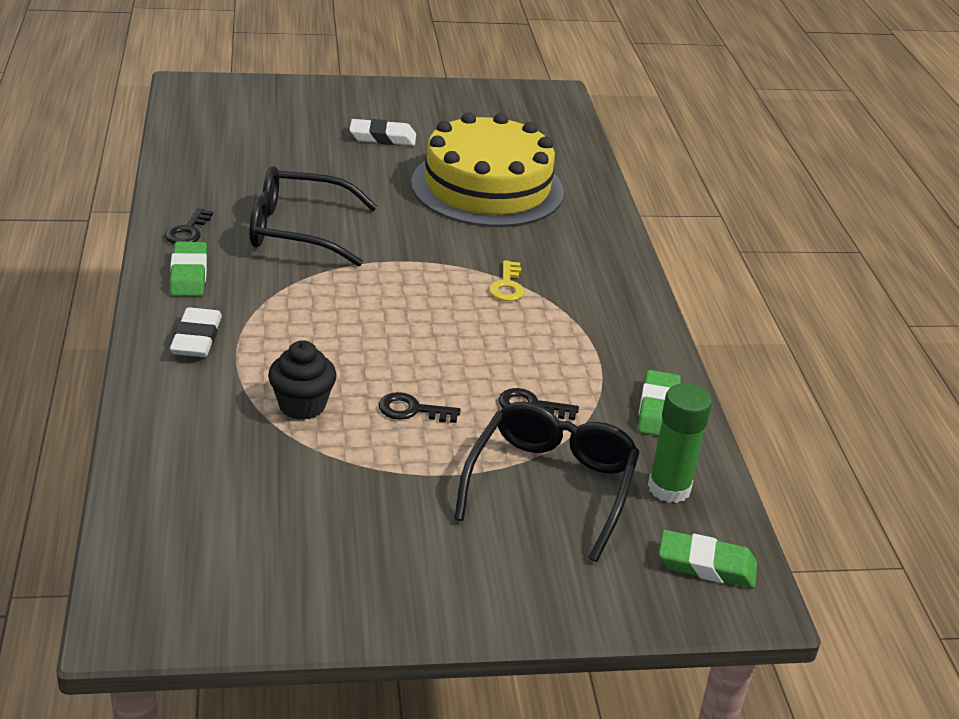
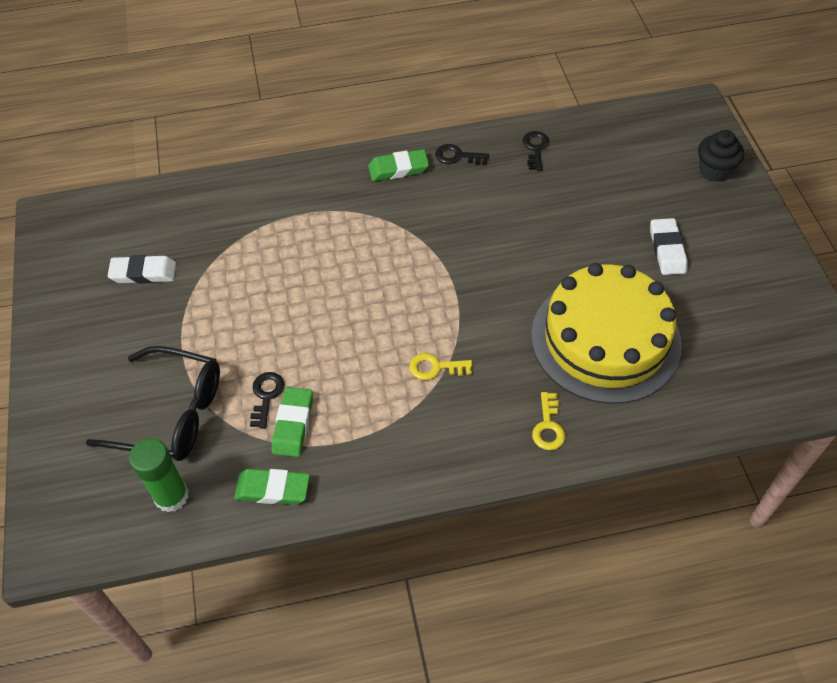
camera: 90 degrees right, 20 degrees up
(196, 338) = (320, 189): white eraser -> white eraser (143, 273)
(297, 230) = (480, 217): black glasses -> none
(302, 405) = (250, 257): black cupcake -> black cupcake (714, 170)
(412, 410) = (252, 320): black key -> black key (535, 148)
(586, 233) = (548, 426): none -> yellow key
(706, 565) = (85, 521): green eraser -> green eraser (293, 424)

